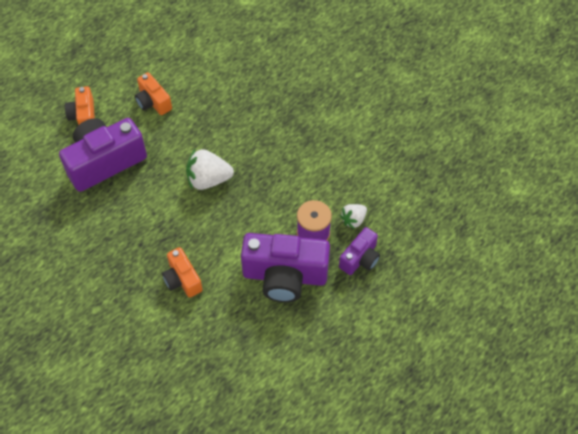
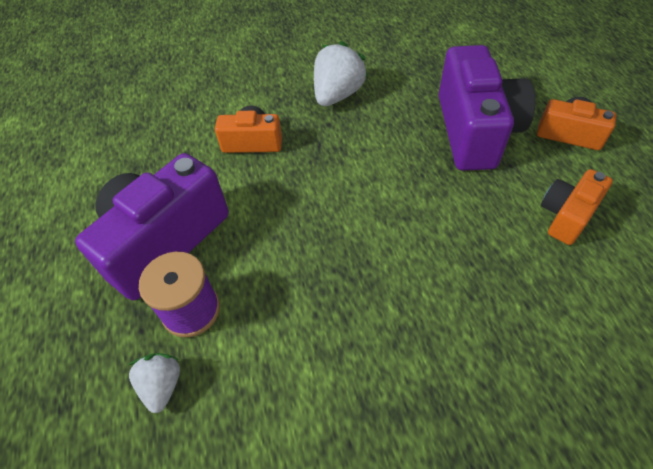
camera: 125 degrees right, 5 degrees down
(153, 102) = (566, 216): orange camera -> orange camera turned 45 degrees counterclockwise
(208, 180) = (377, 224): white strawberry -> white strawberry (337, 95)
(360, 258) = (97, 352): purple camera -> none

